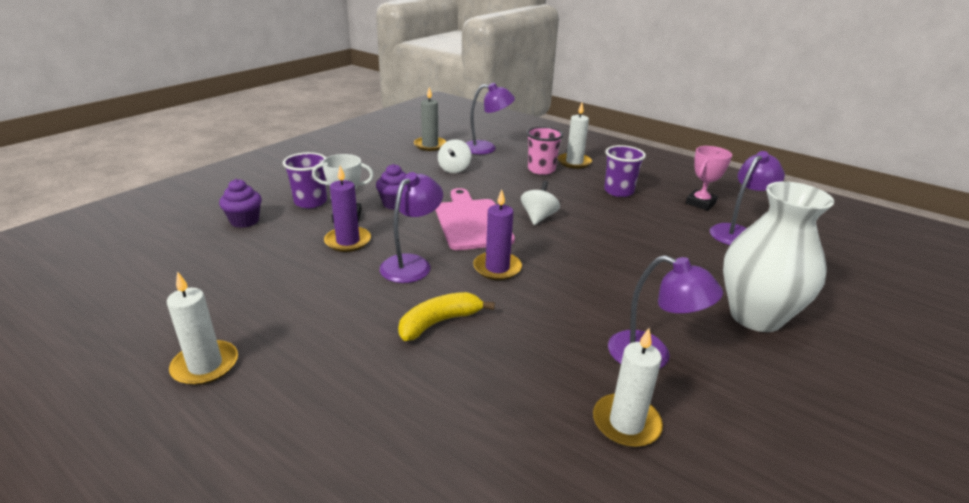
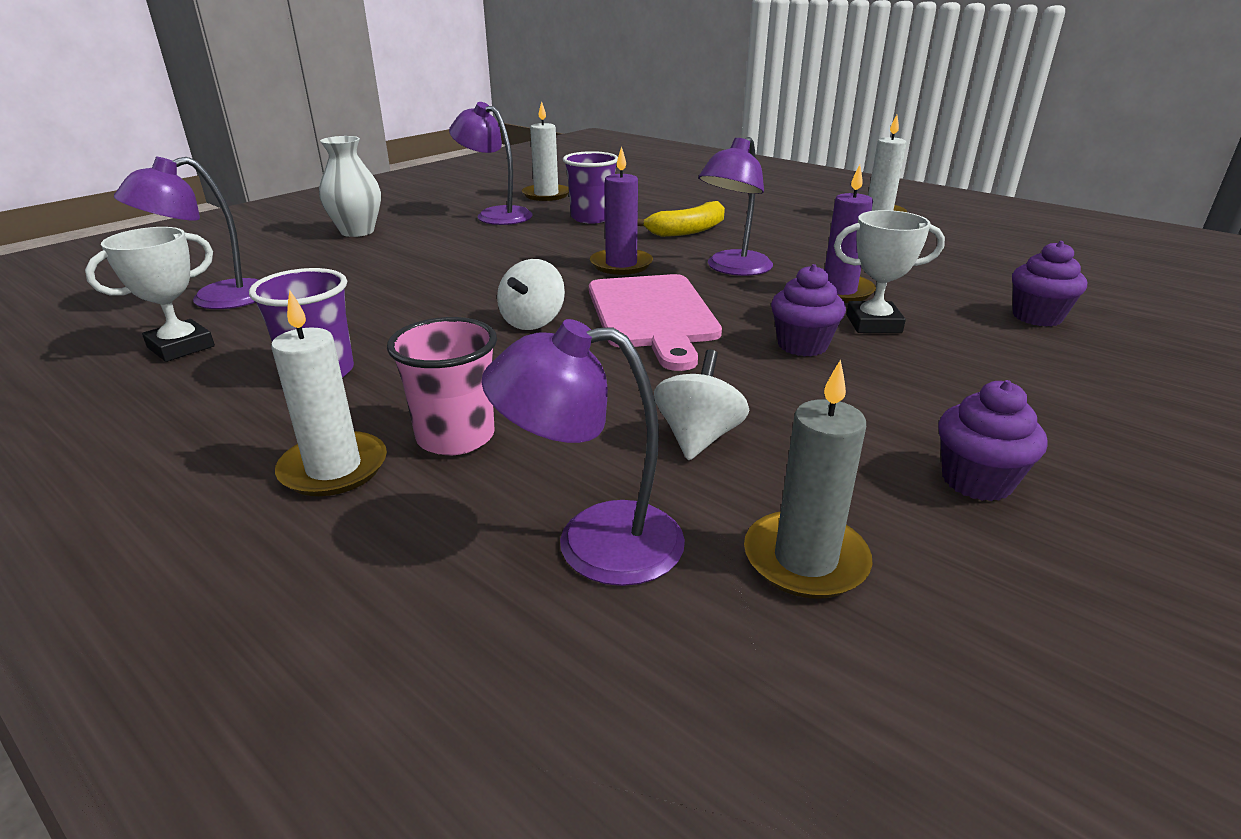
camera: 175 degrees left, 0 degrees up
(310, 202) = (970, 349): purple cup -> purple cup (591, 218)
(366, 158) = (976, 481): none -> purple cupcake
(700, 203) = (181, 347): pink trophy -> white trophy
(755, 316) = (357, 231): white vase -> white vase, size x0.62

